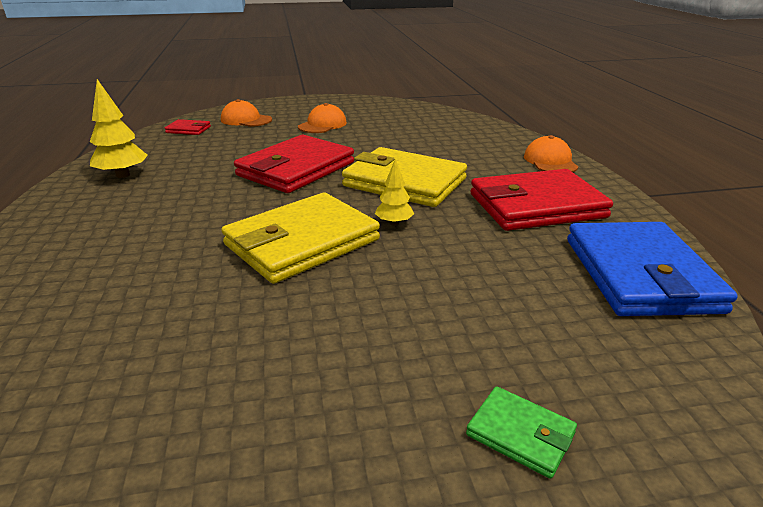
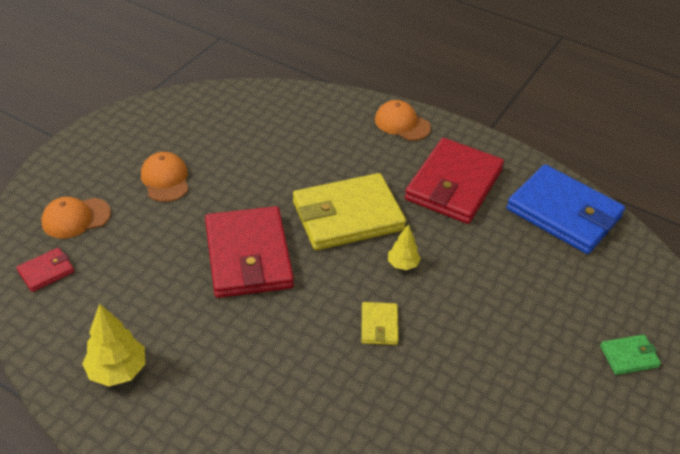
camera: 50 degrees left, 15 degrees up
(302, 242) = (379, 325): yellow wallet -> yellow wallet, size x0.44

